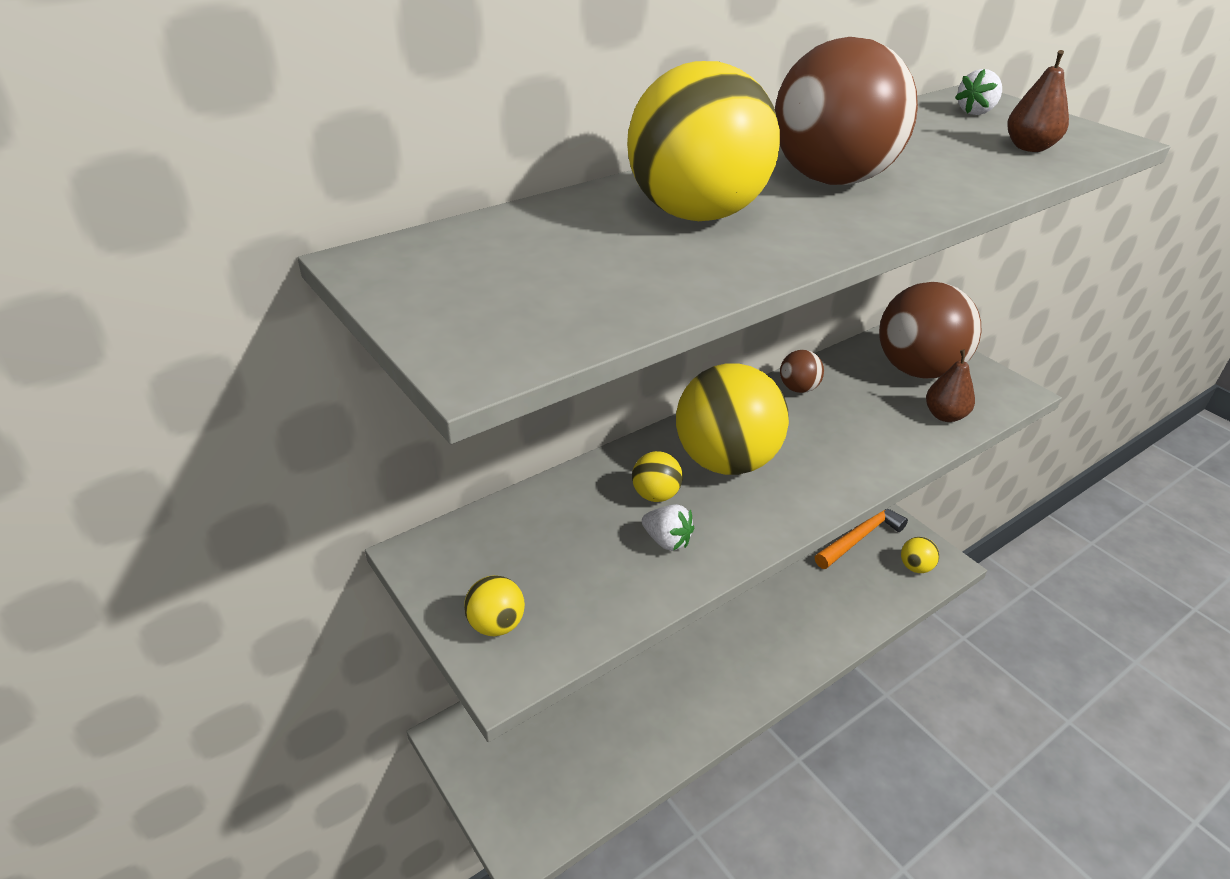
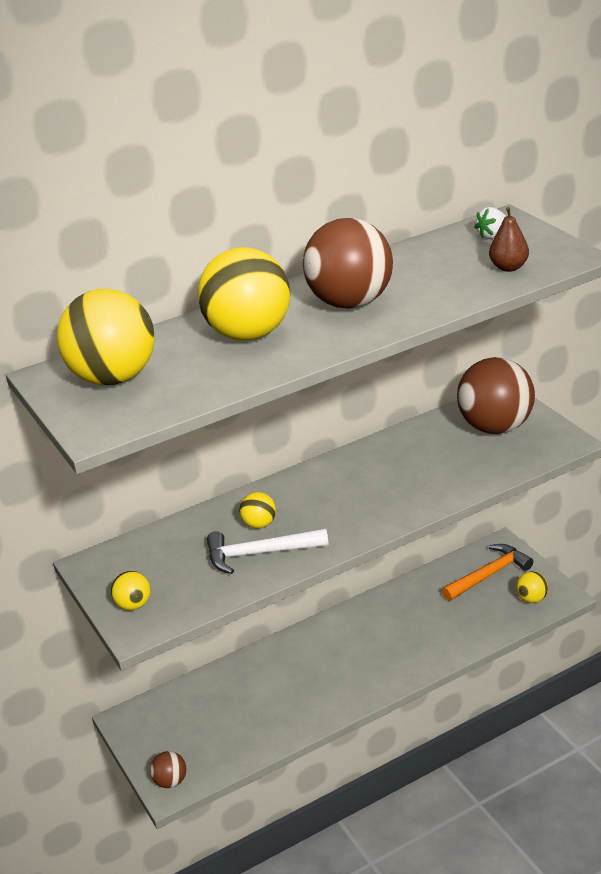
camera: 10 degrees right, 5 degrees down
(667, 541) = (259, 554): white strawberry -> white hammer
(725, 461) = (317, 500): yellow ball -> yellow ball (113, 378)
(798, 388) = (392, 445): brown ball -> brown ball (170, 781)
(945, 415) = (501, 463): brown pear -> none

